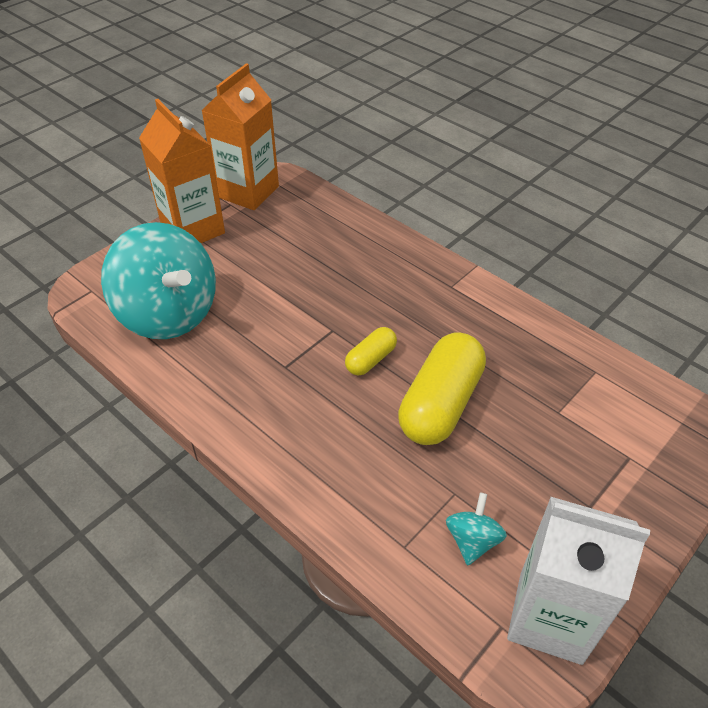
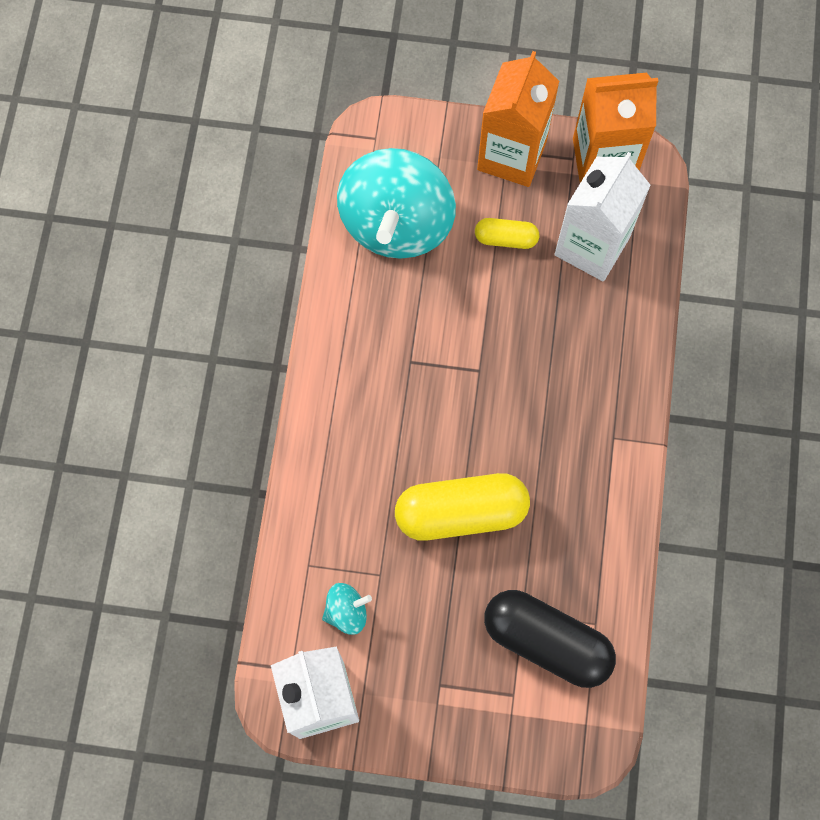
camera: 55 degrees right, 25 degrees up
(300, 226) = (592, 246): none -> white carton
(371, 359) = (468, 425): yellow capsule -> yellow capsule (506, 238)
(592, 409) = (546, 641): none -> black capsule

